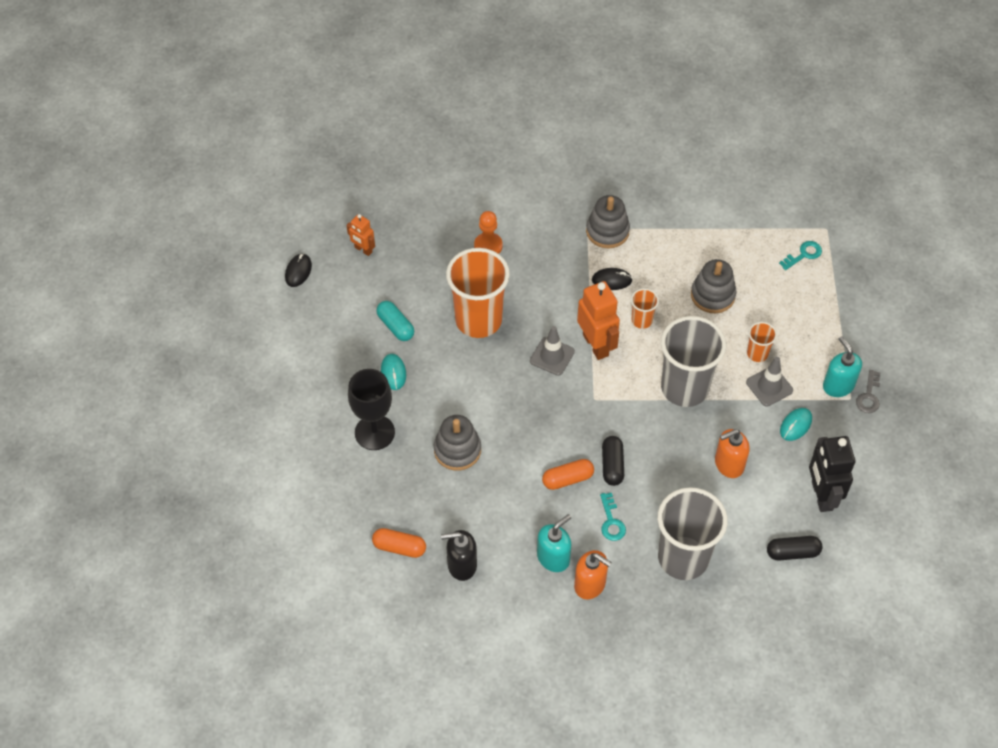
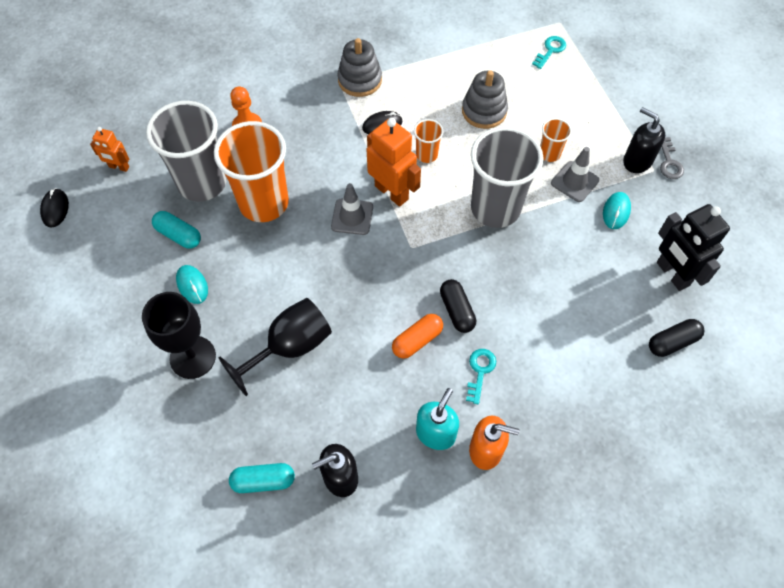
camera: 20 degrees left, 5 degrees up
(399, 547) = (263, 481): orange capsule -> turquoise capsule
(457, 450) = (289, 347): grey stacking toy -> black goblet
(611, 521) = (480, 371): turquoise key -> turquoise key turned 135 degrees counterclockwise
(683, 558) = (568, 386): grey cup -> grey cup (202, 183)
(728, 464) = (570, 271): orange soap dispenser -> none
(838, 385) = (637, 161): turquoise soap dispenser -> black soap dispenser

